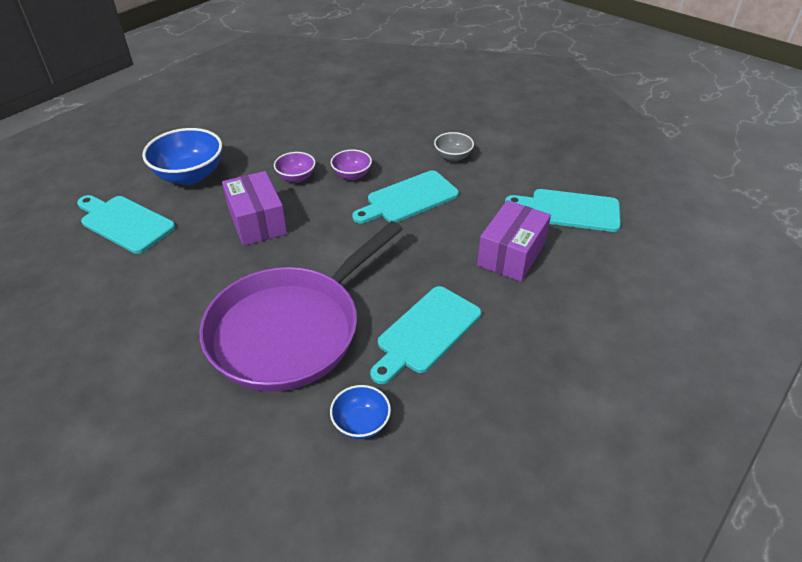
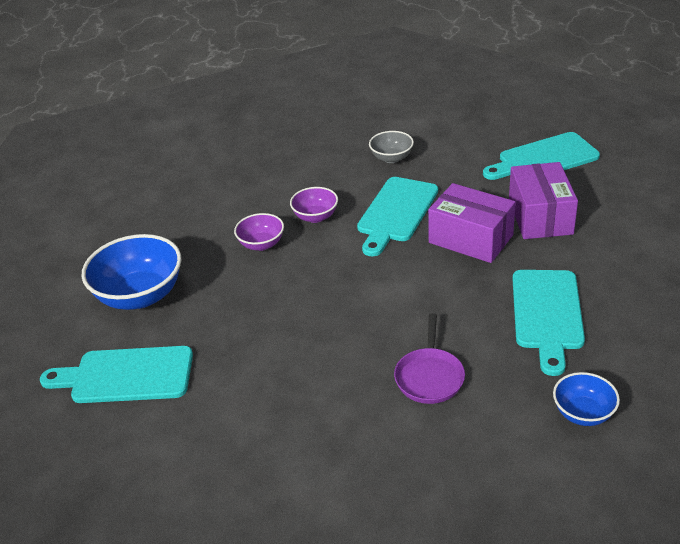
camera: 30 degrees left, 5 degrees down
(257, 222) = (274, 303): purple box -> purple box (471, 239)
(291, 330) = (429, 376): purple pan -> purple pan, size x0.40

